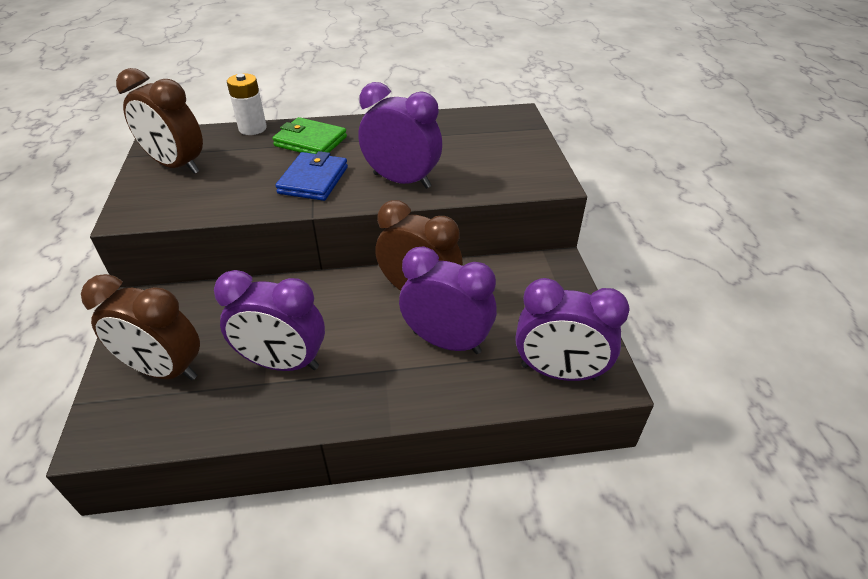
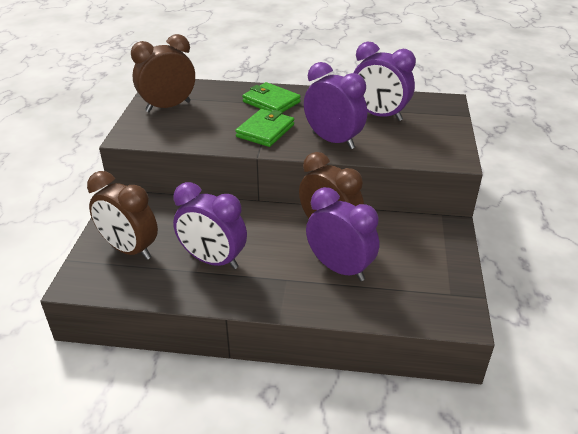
camera: 15 degrees right, 5 degrees down
(176, 166) = (168, 107): brown clock -> brown clock turned 105 degrees clockwise
(252, 128) = (230, 86): white battery -> none
(313, 180) = (265, 131): blue wallet -> green wallet
(559, 372) = (423, 306): purple clock -> purple clock (379, 115)

